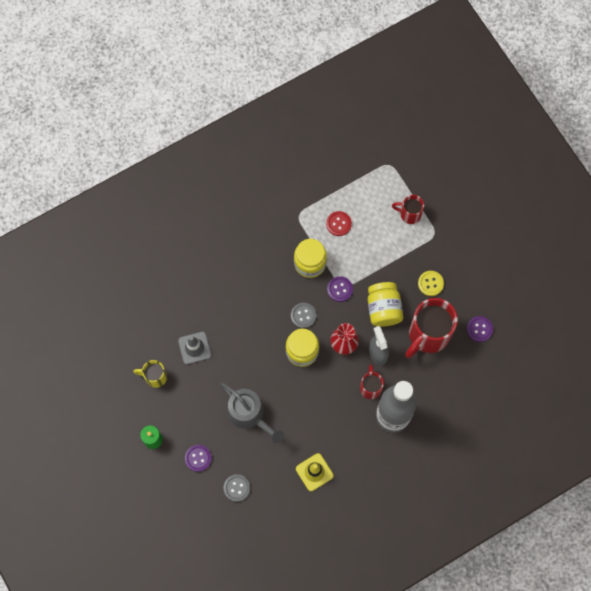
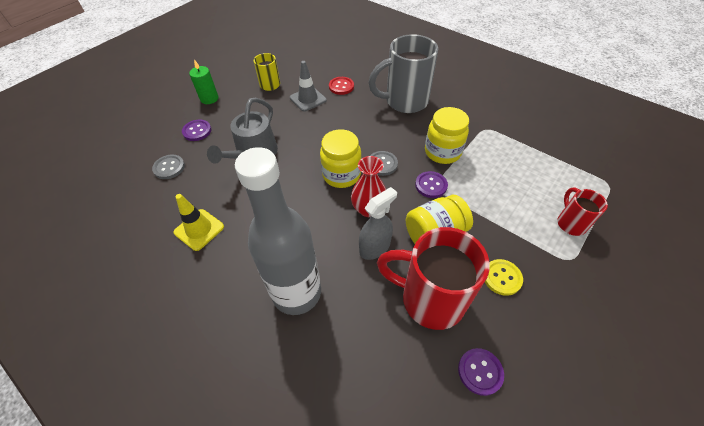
camera: 70 degrees right, 20 degrees down
(235, 264) = (404, 101): none -> grey mug
(338, 224) = (503, 162): red button -> red button (341, 86)
(370, 387) = (326, 254): red mug -> none

